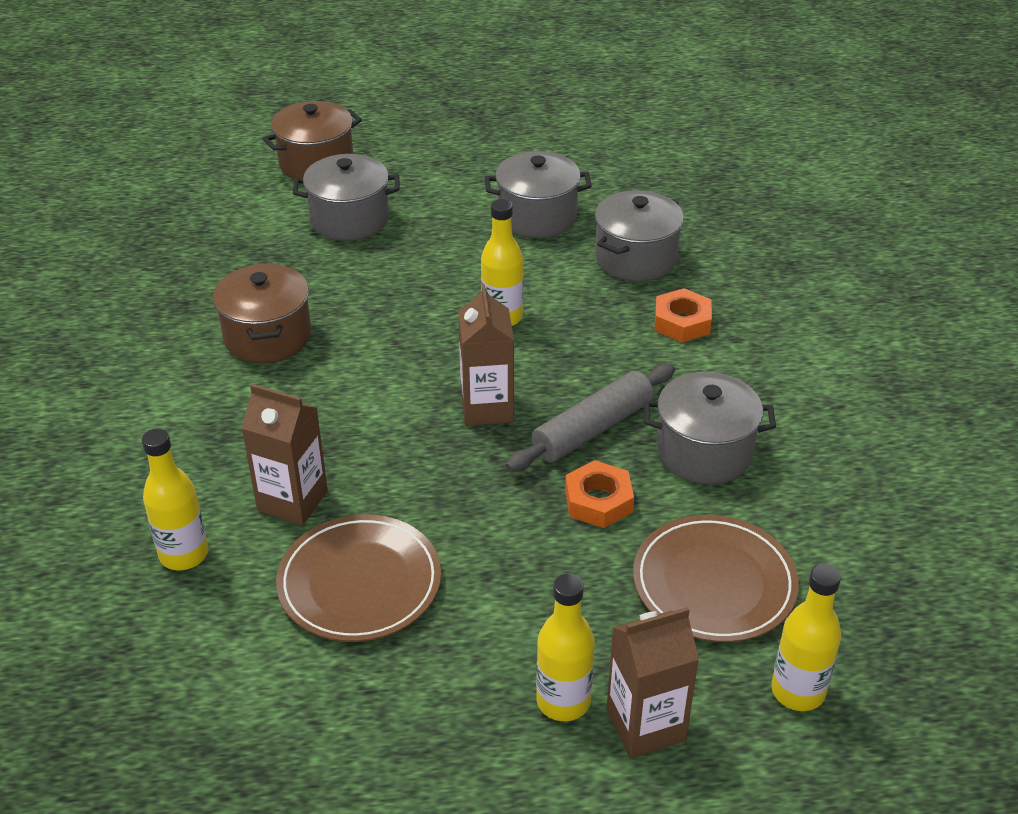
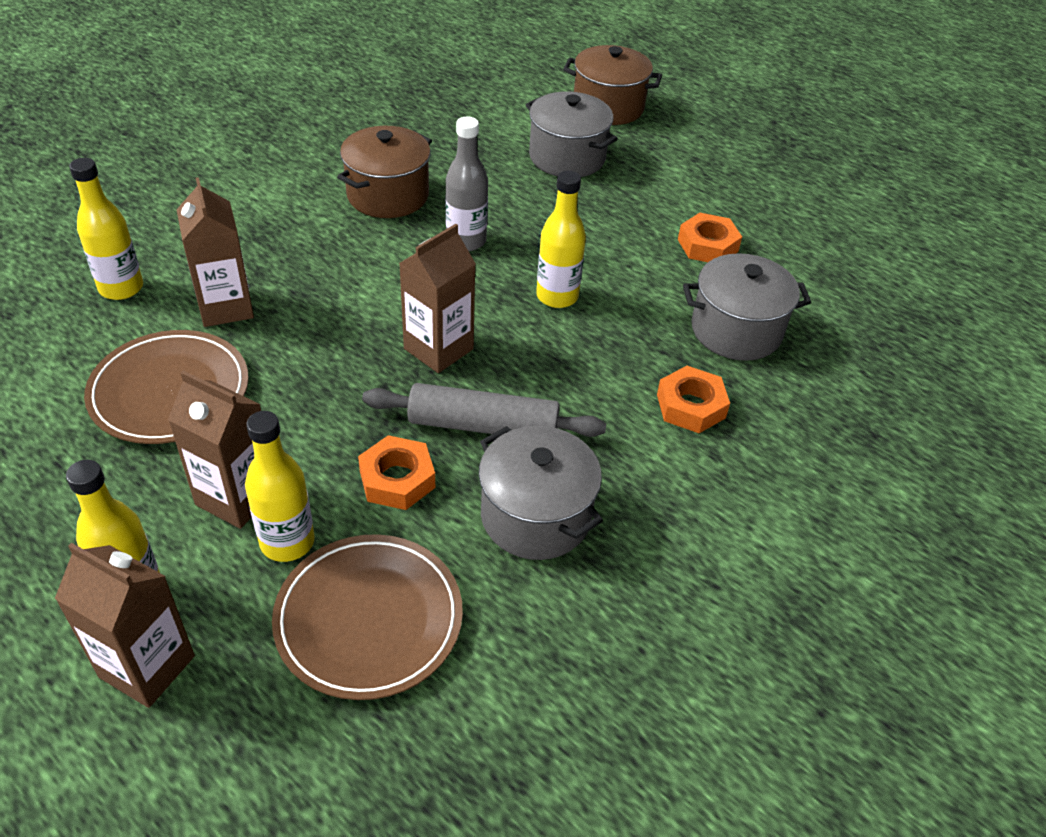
camera: 45 degrees right, 5 degrees up
(381, 326) = (466, 241): none -> grey bottle
(525, 597) = (236, 497): none -> brown carton
(537, 217) = (707, 245): grey pot -> orange nut
(798, 691) = (280, 766): yellow bottle -> yellow bottle (287, 542)

